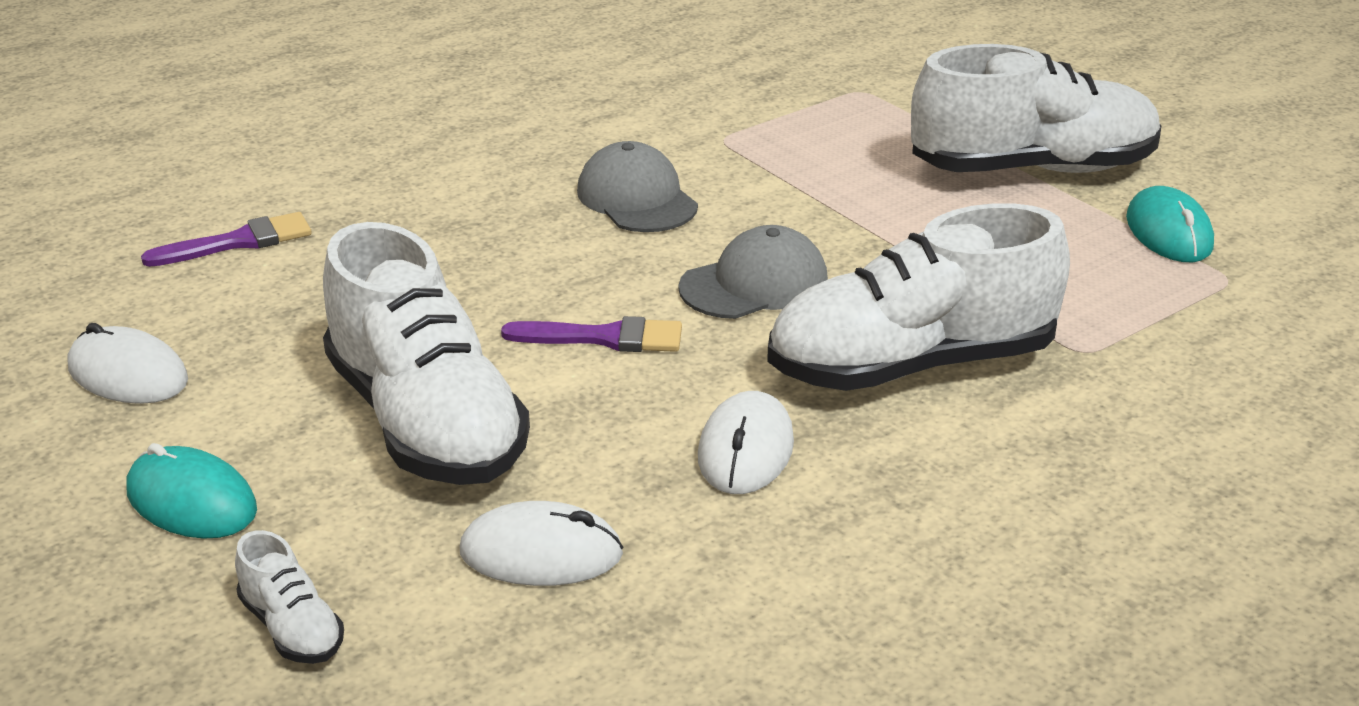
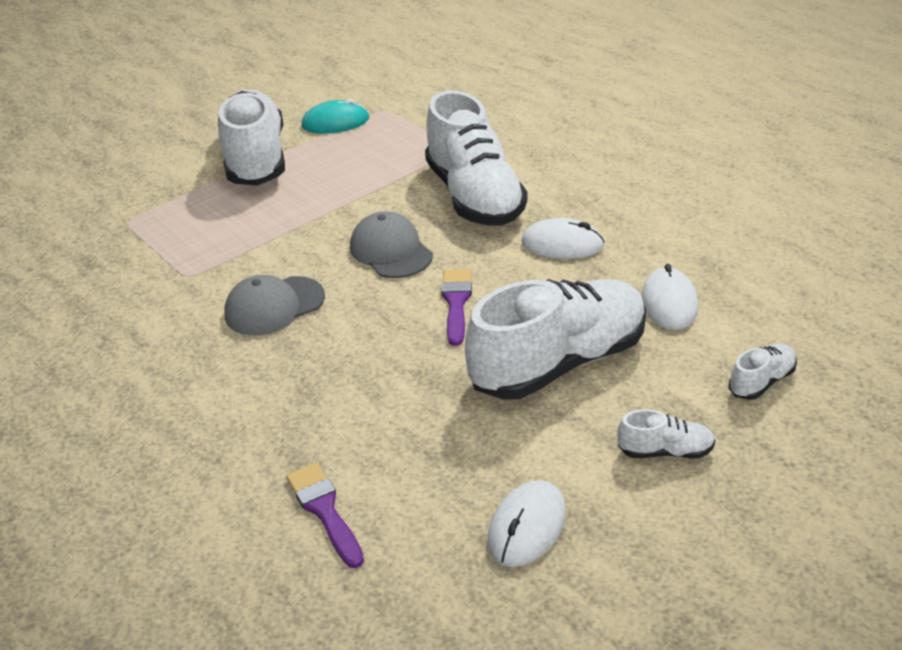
camera: 90 degrees left, 5 degrees up
(191, 501) = (665, 451): turquoise mouse -> white shoe

